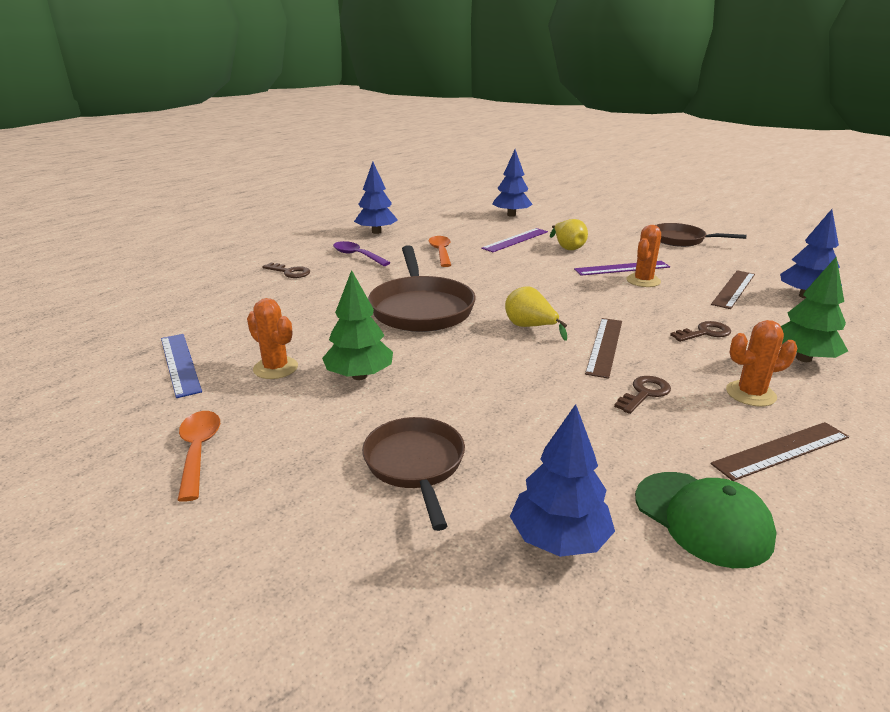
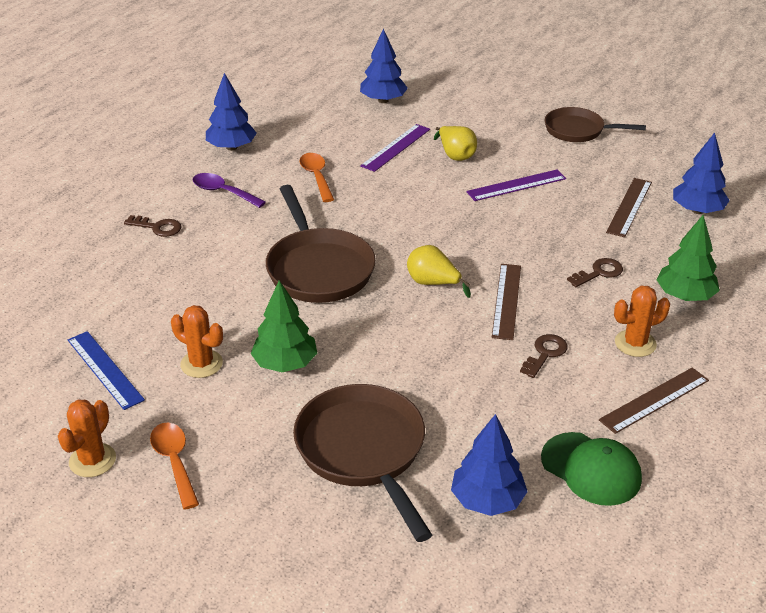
camera: 10 degrees left, 10 degrees up
(415, 465) = (363, 451): brown pan -> brown pan, size x1.54
(643, 281) = (539, 203): orange cactus -> orange cactus (92, 460)

